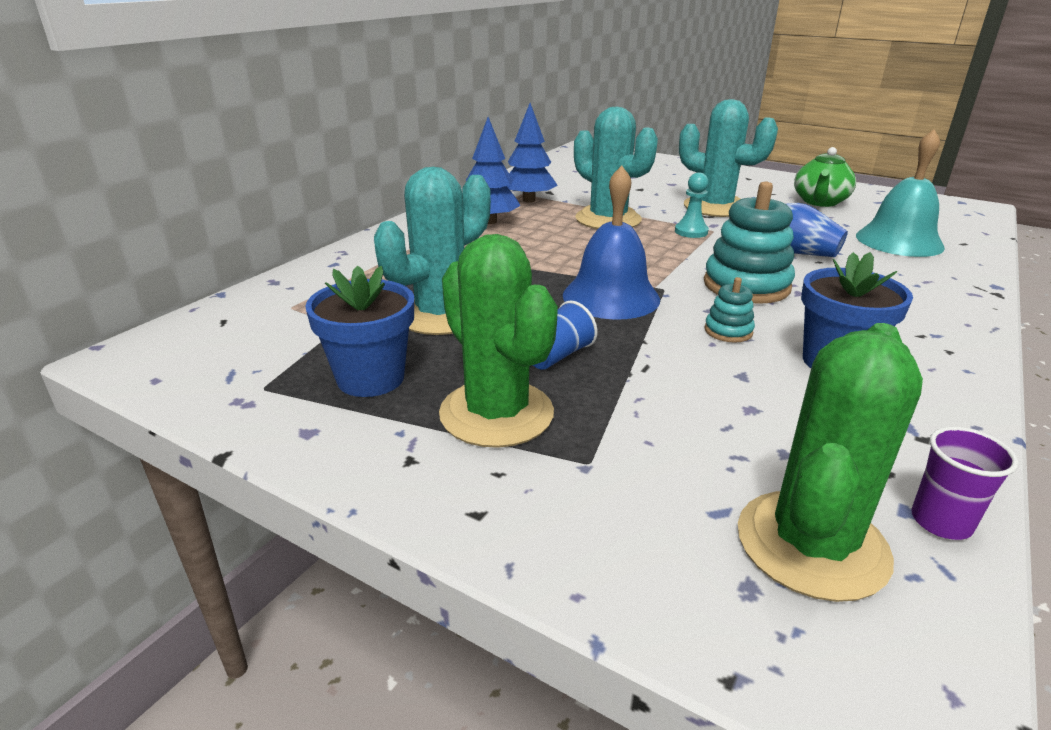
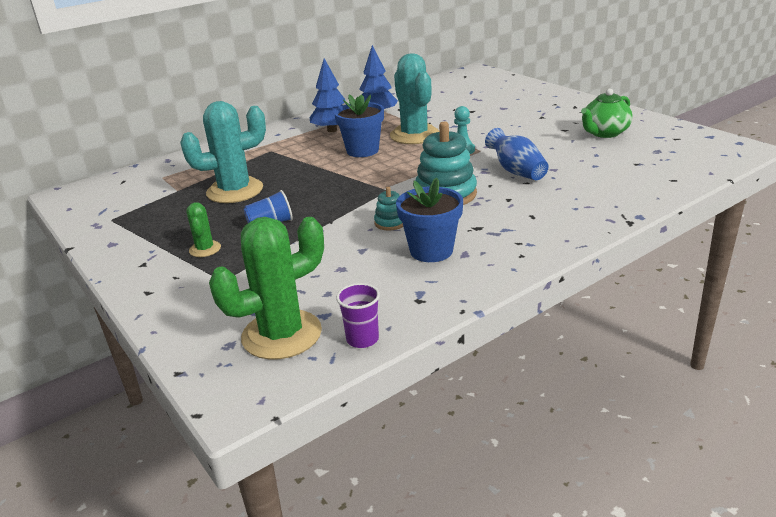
camera: 25 degrees right, 0 degrees up
(370, 378) = (163, 222): blue flower pot -> blue flower pot (362, 150)
(496, 413) = (205, 249): green cactus -> green cactus, size x0.48
(611, 297) = (346, 191): blue bell -> none
(715, 207) = (509, 131): turquoise cactus -> none
(899, 241) = (618, 172): turquoise bell -> none

